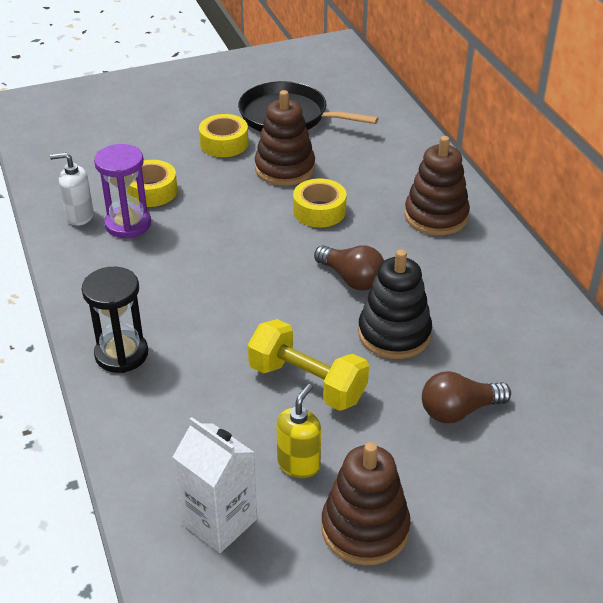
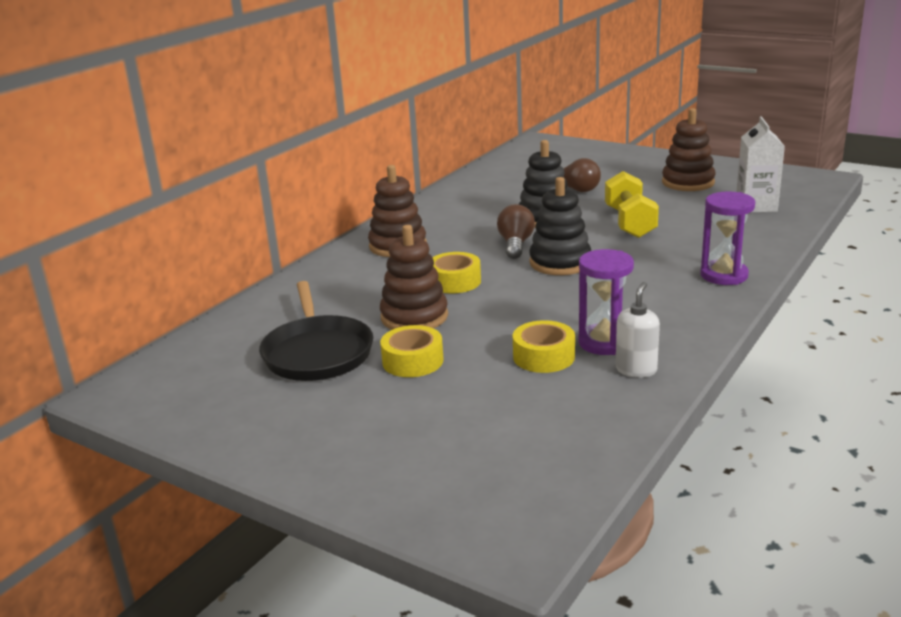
camera: 125 degrees left, 15 degrees down
(79, 216) = (636, 370): white soap dispenser -> white soap dispenser turned 120 degrees counterclockwise
(121, 354) = (724, 275): black hourglass -> purple hourglass
(278, 281) = (560, 263): none -> black stacking toy
(299, 464) = (686, 205): yellow soap dispenser -> none

